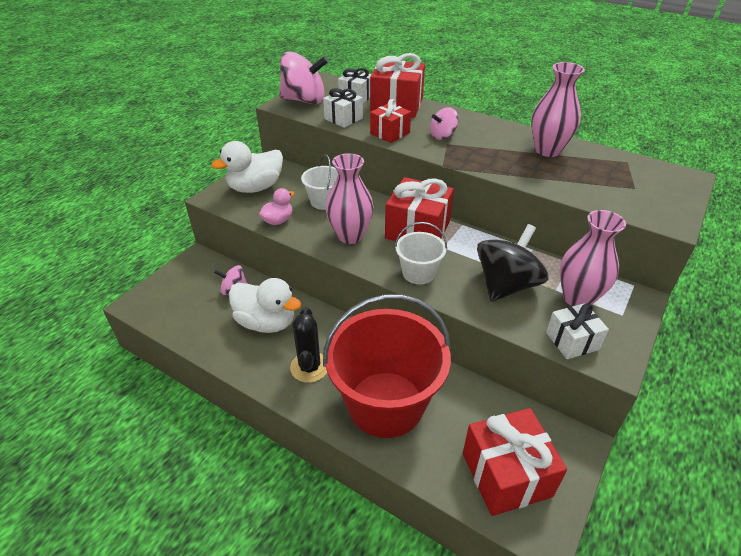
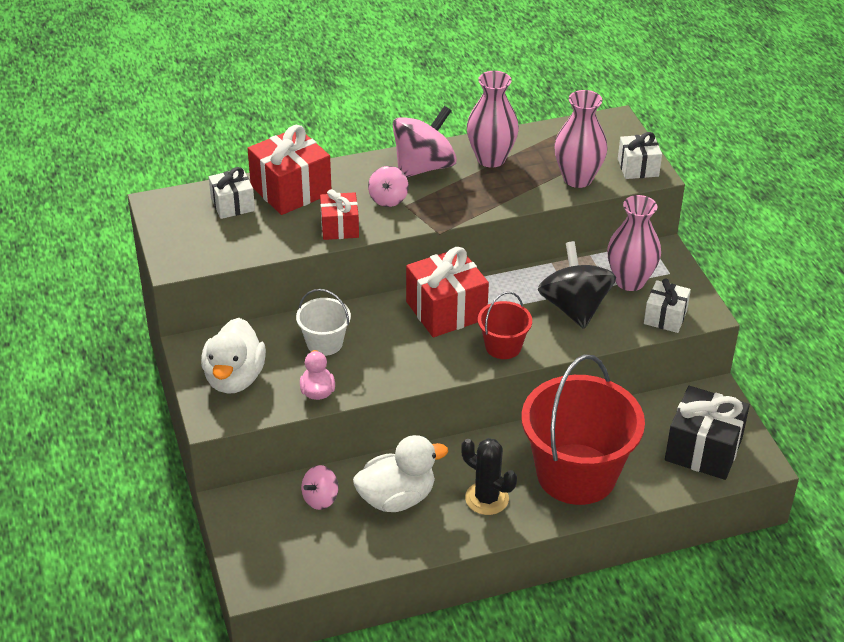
camera: 50 degrees left, 0 degrees up
(304, 100) = (188, 243): pink spinning top -> pink spinning top (424, 167)
(343, 118) = (269, 239): white gift -> white gift (638, 167)
(350, 236) = (402, 357): pink vase -> pink vase (577, 179)
(418, 273) = (503, 346): white bucket -> red bucket
(506, 474) = (703, 449): red gift -> black gift

